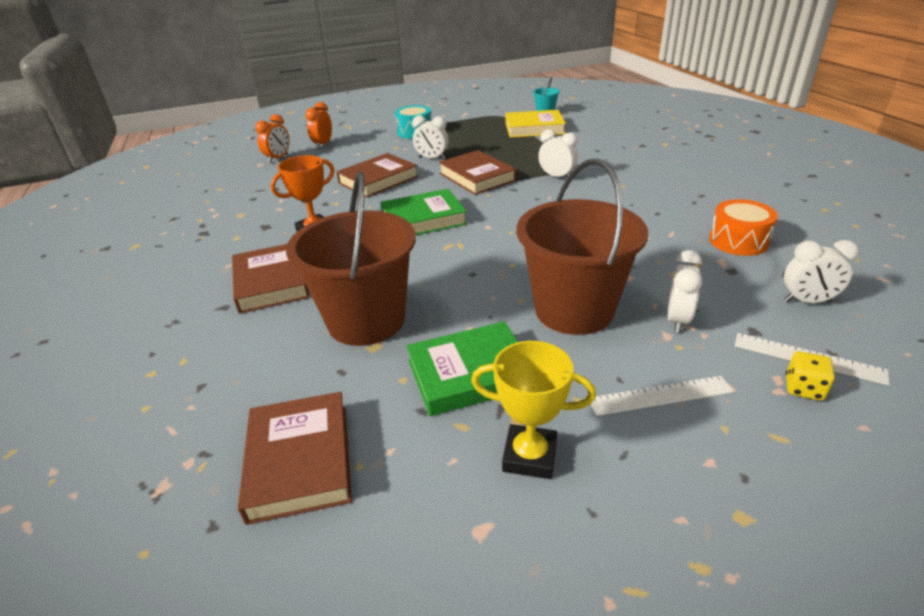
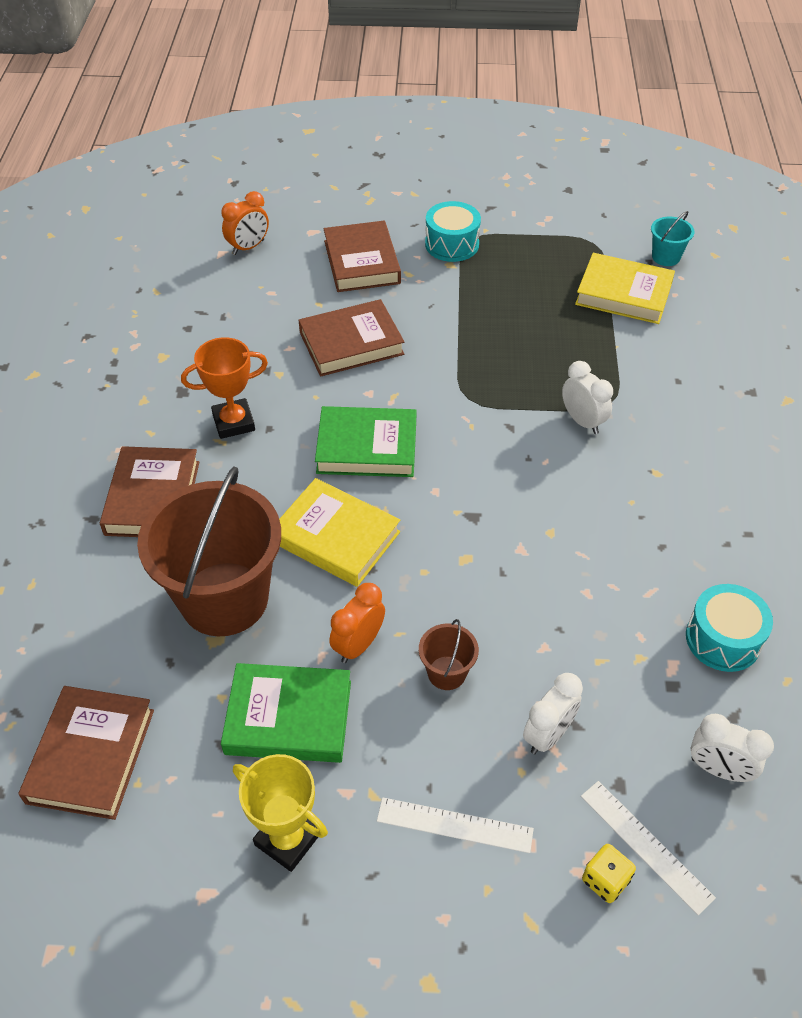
camera: 20 degrees right, 15 degrees up
(323, 144) = (317, 233): orange clock -> orange clock (358, 645)
(432, 158) = (442, 318): white clock -> none
(433, 265) = (336, 537): none -> yellow book
(477, 177) = (478, 383): brown book -> brown book (361, 262)
(574, 310) = (447, 673): brown bucket -> brown bucket, size x0.42
(738, 241) = (723, 639): orange drum -> turquoise drum

